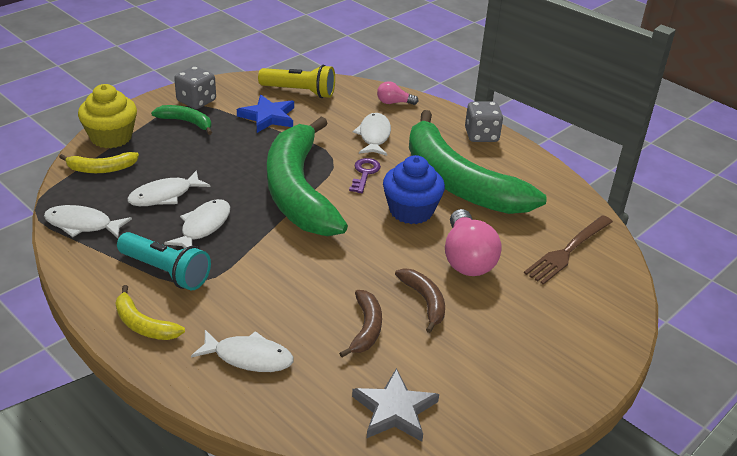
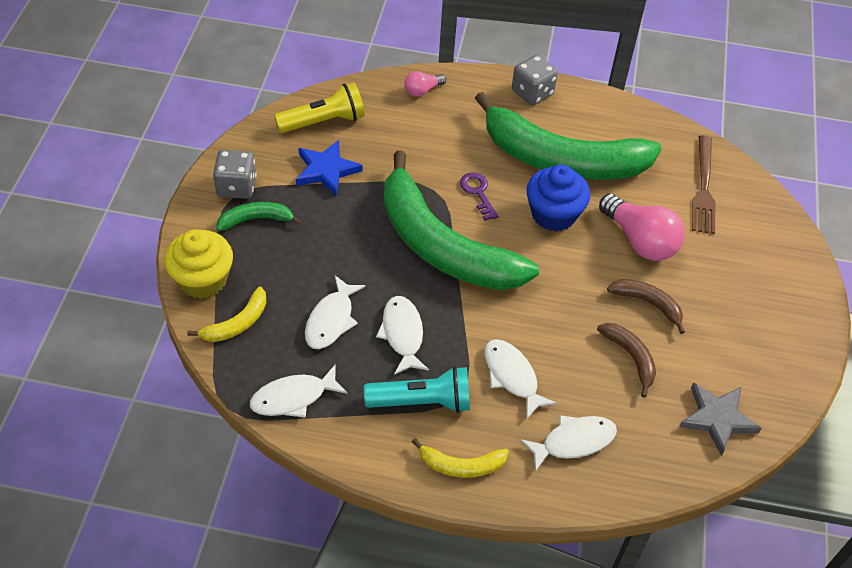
camera: 35 degrees left, 15 degrees up
(374, 136) = (444, 142): white fish -> white fish (512, 376)

